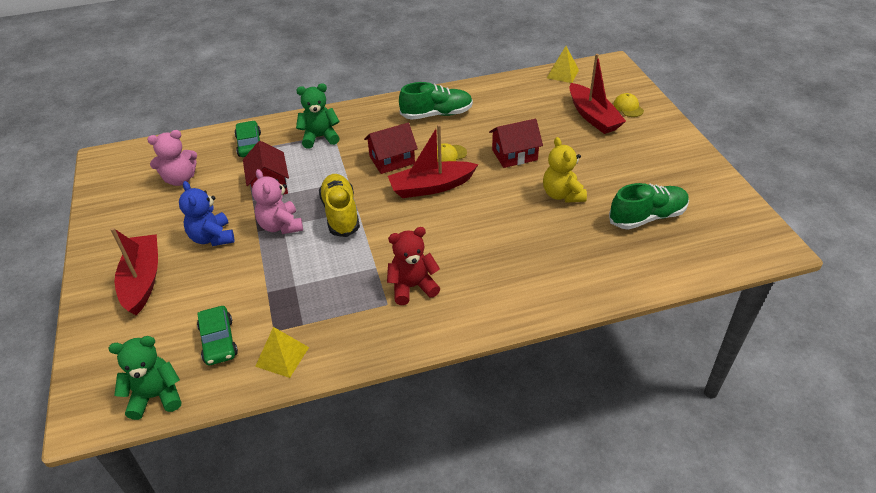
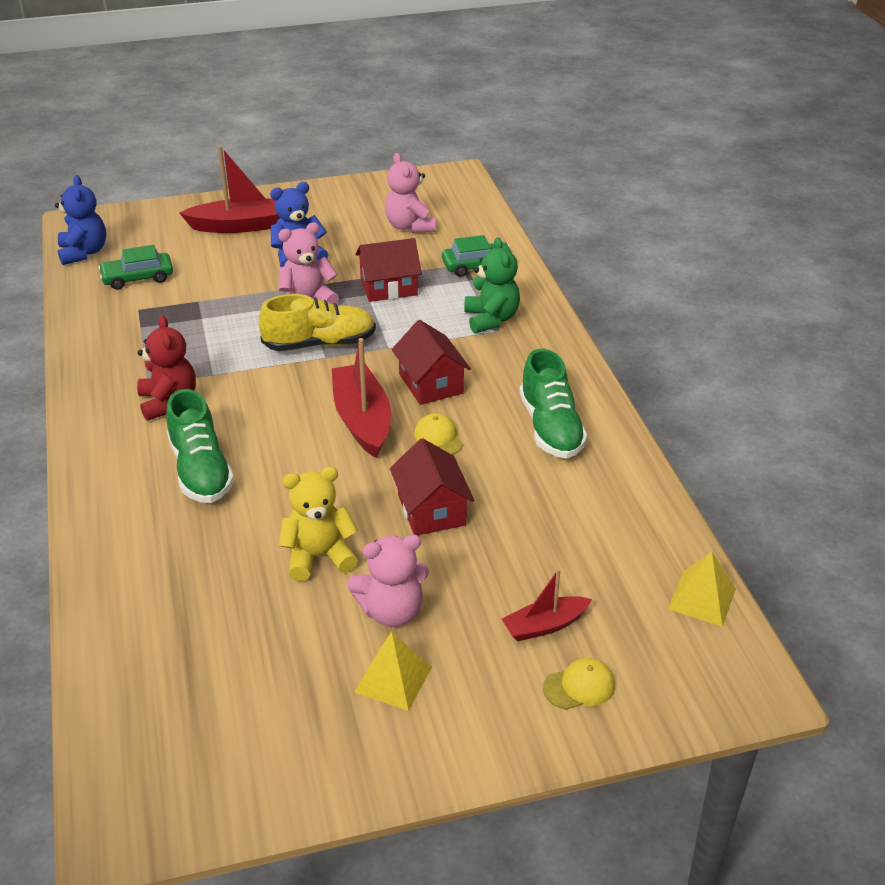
camera: 90 degrees right, 5 degrees down
(156, 396) = (83, 253): green teddy bear -> blue teddy bear
(282, 356) = (100, 317): yellow pyramid -> yellow pyramid (393, 679)
(593, 116) = (544, 625): red boat -> red boat, size x0.58
(598, 165) = (392, 611): none -> pink teddy bear
(647, 217) = (240, 655): green shoe -> green shoe (201, 471)

